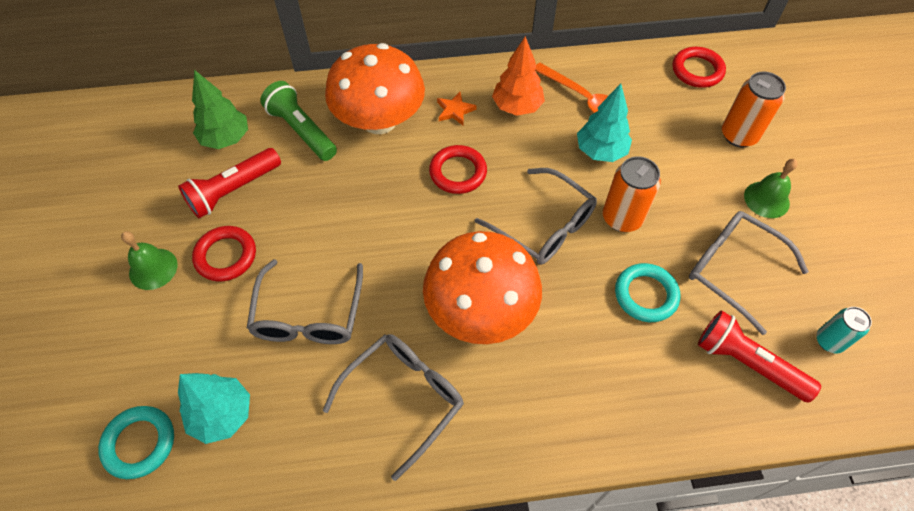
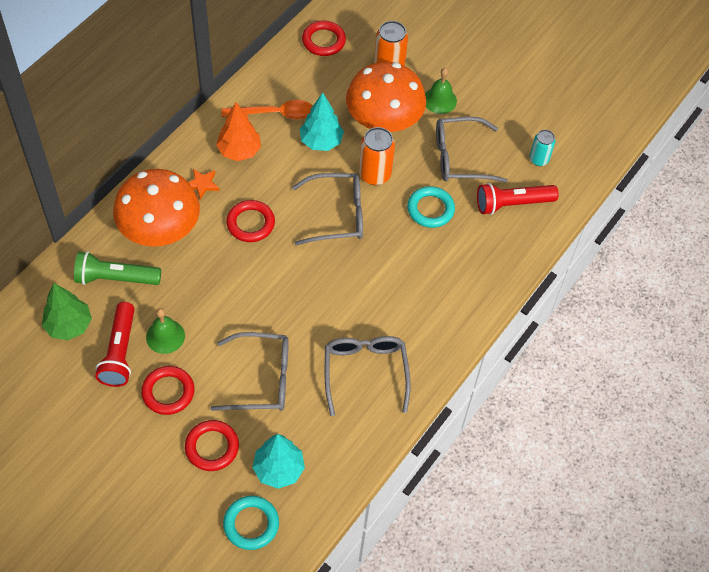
camera: 50 degrees left, 0 degrees up
(153, 268) = (131, 439): green bell -> green bell (165, 336)
(198, 337) = (212, 447): none -> red ring
(308, 315) = (261, 379): grey glasses -> grey glasses turned 45 degrees counterclockwise
(480, 311) = (354, 292): orange mushroom -> orange mushroom (383, 121)

